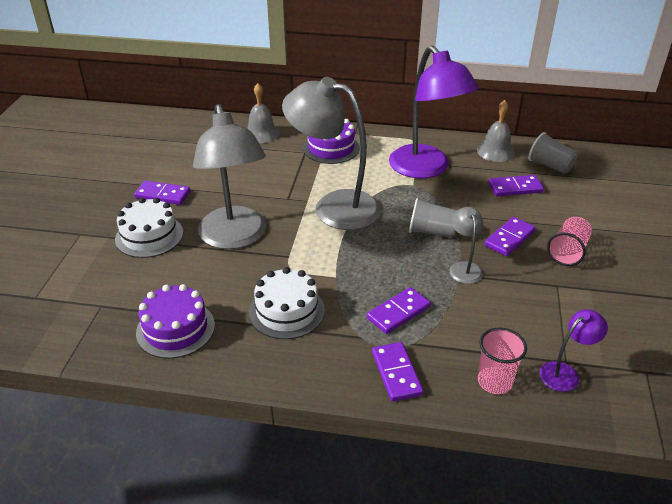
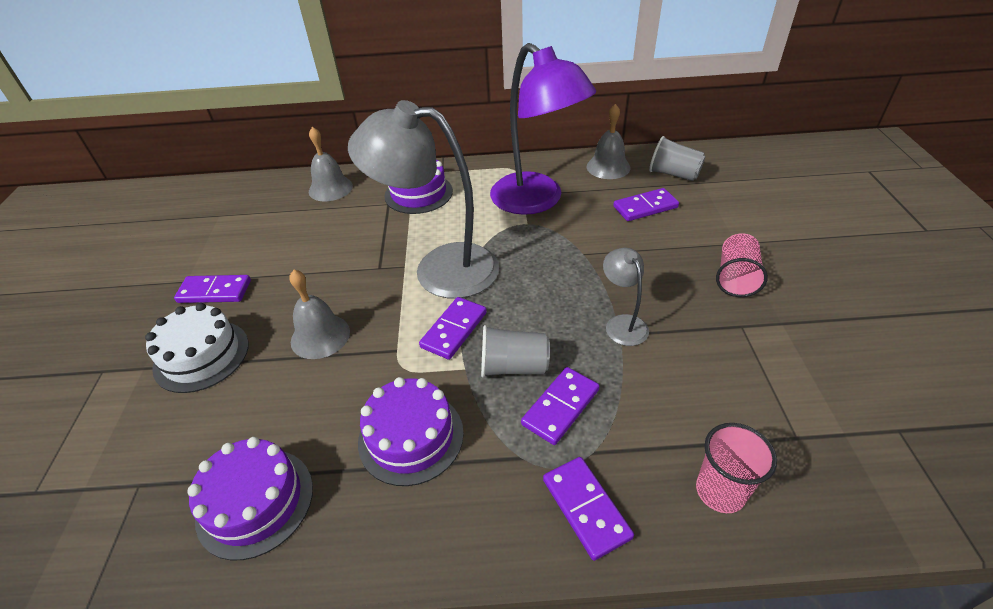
camera: 10 degrees left, 5 degrees up
(235, 238) = (320, 336): grey lamp -> grey bell
(287, 311) = (411, 437): white cake -> purple cake
(431, 231) = (567, 281): grey cup -> grey cup (513, 366)
(509, 238) = (662, 273): purple domino -> purple domino (454, 330)
(565, 373) = (803, 455): purple lamp -> none

